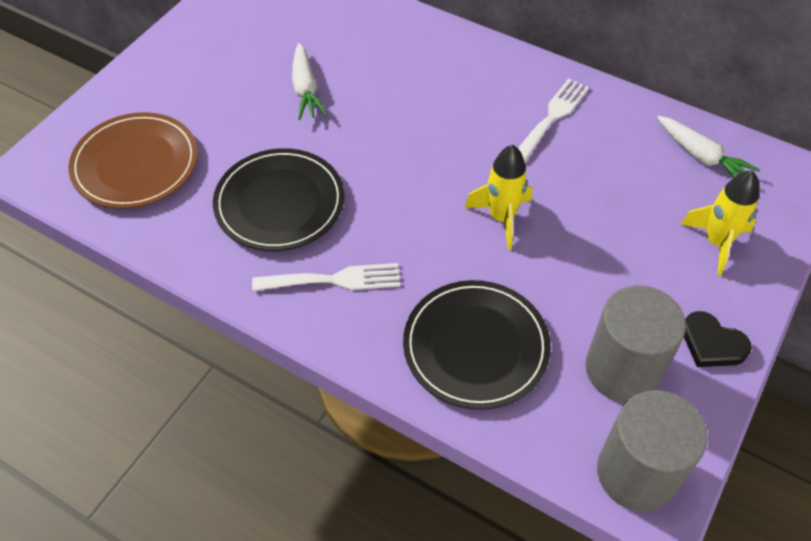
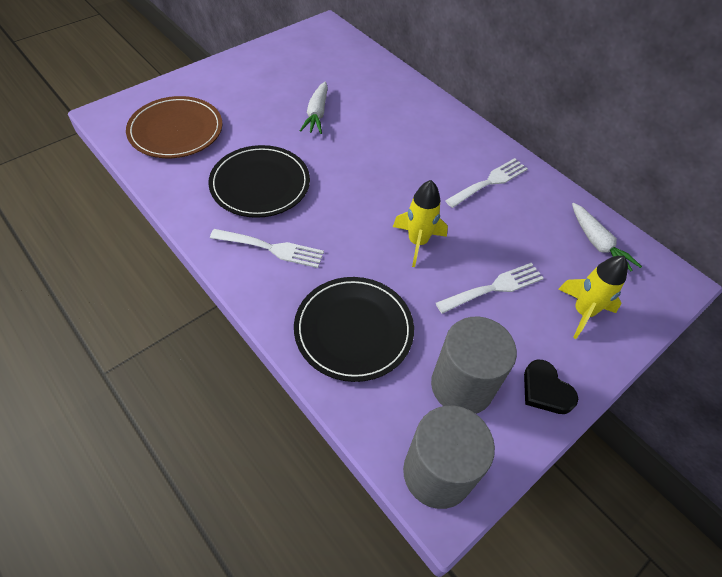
camera: 15 degrees right, 0 degrees up
(610, 245) = (494, 287): none -> white fork

